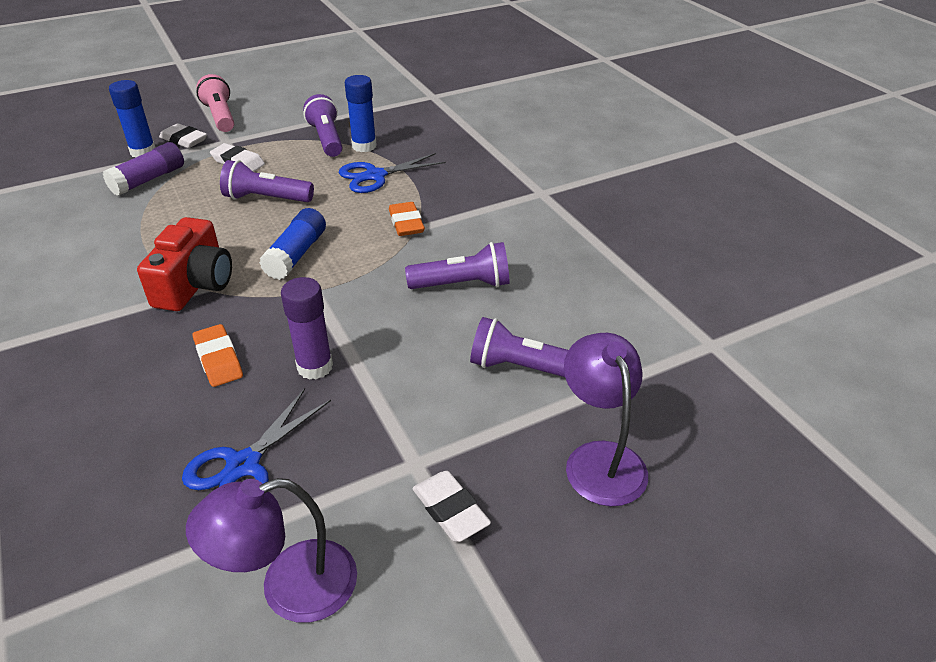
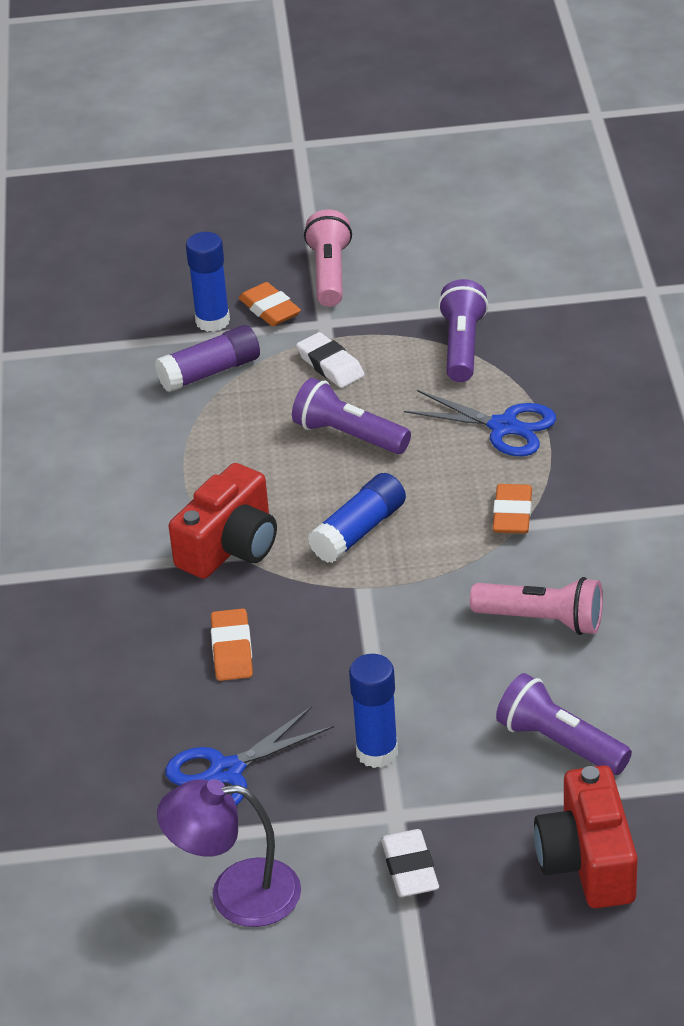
camera: 25 degrees right, 0 degrees up
(184, 140) = (270, 309): white eraser -> orange eraser
(315, 367) = (331, 684): purple glue stick -> none
(364, 146) = (509, 370): blue glue stick -> blue glue stick (377, 752)
(375, 176) = (504, 427): blue scissors -> blue scissors turned 150 degrees counterclockwise
(462, 284) = (542, 620): purple flashlight -> pink flashlight
(600, 459) = (588, 861): purple lamp -> red camera

